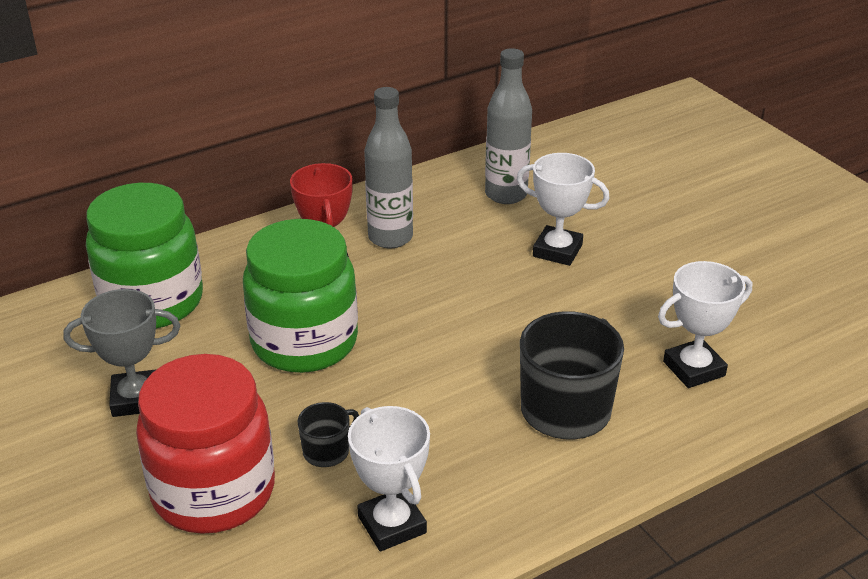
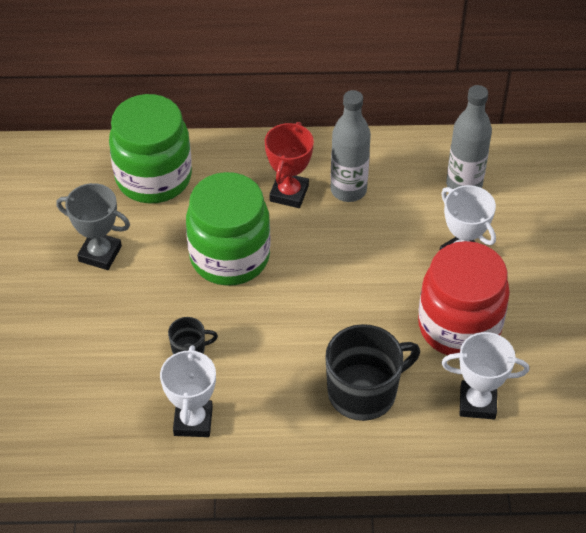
camera: 30 degrees right, 15 degrees up
(214, 492) = (105, 346): red jar -> red jar (459, 326)

